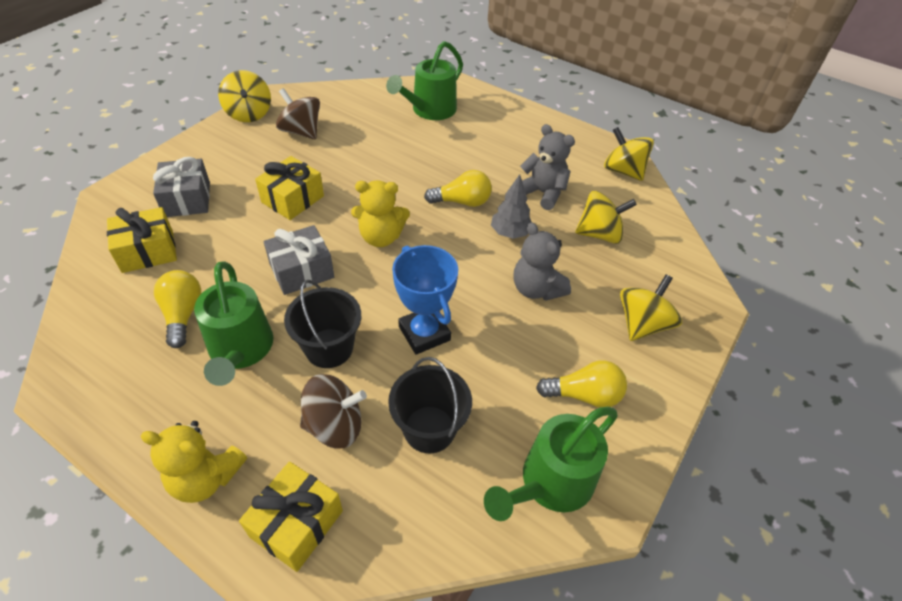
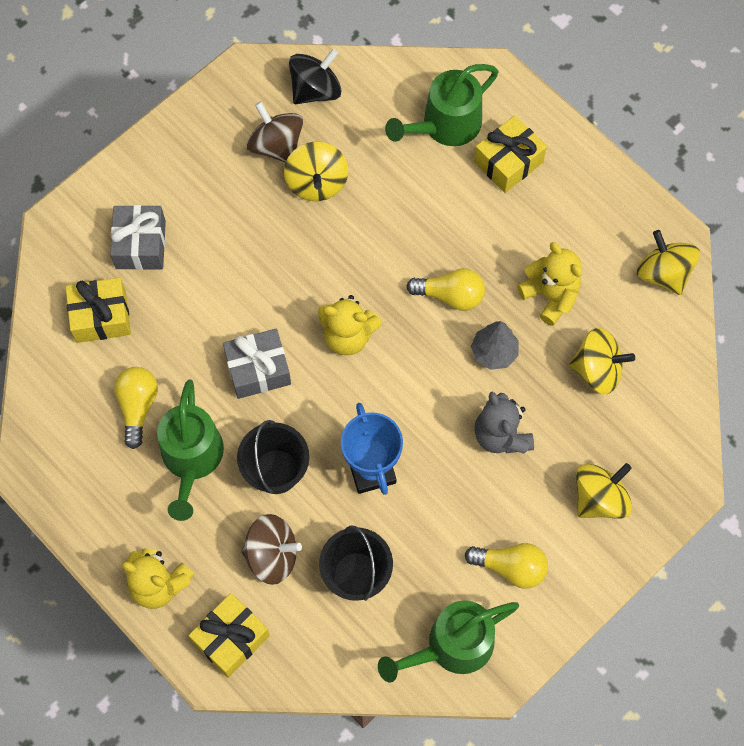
camera: 15 degrees right, 20 degrees up
(249, 114) = (214, 102): yellow spinning top -> yellow spinning top (317, 183)
(292, 199) = (257, 262): yellow gift -> yellow gift (508, 162)
(328, 101) = (315, 90): none -> black spinning top
(542, 193) = (550, 295): grey teddy bear -> yellow teddy bear

